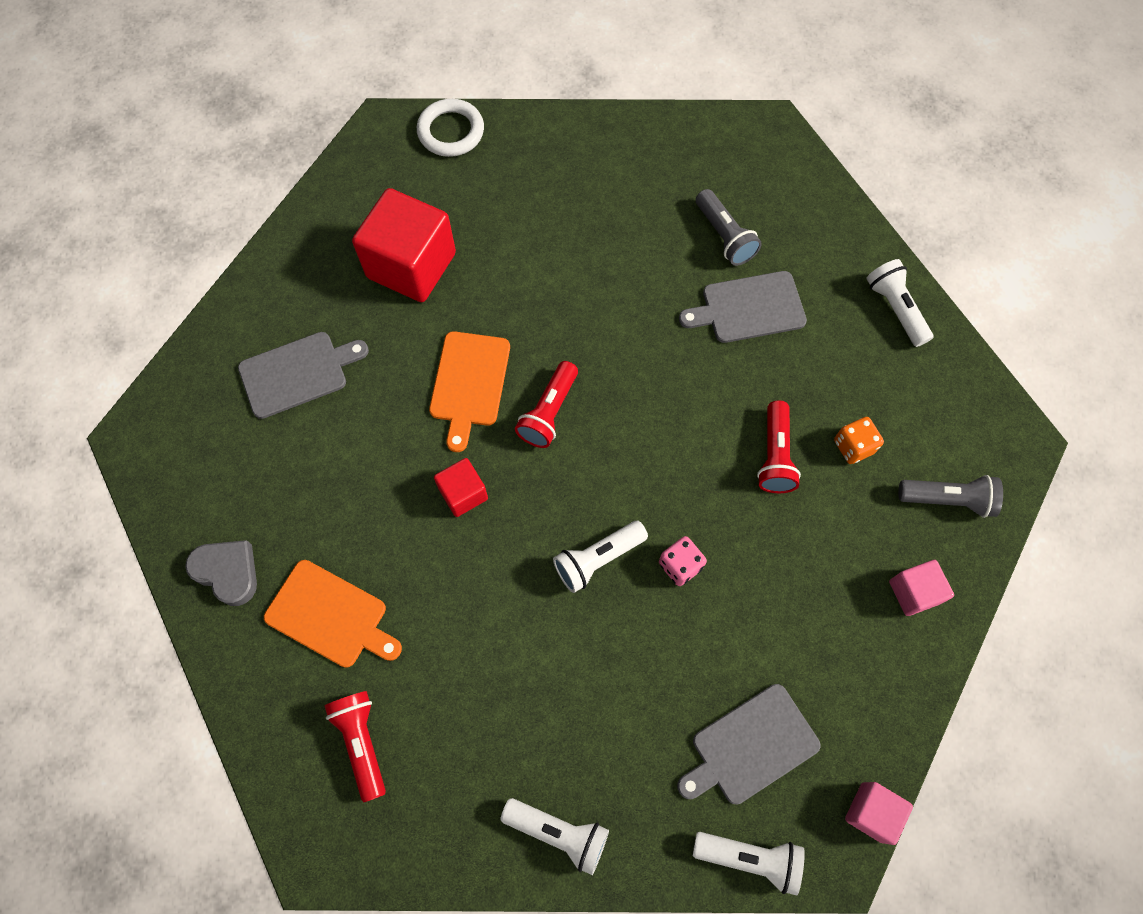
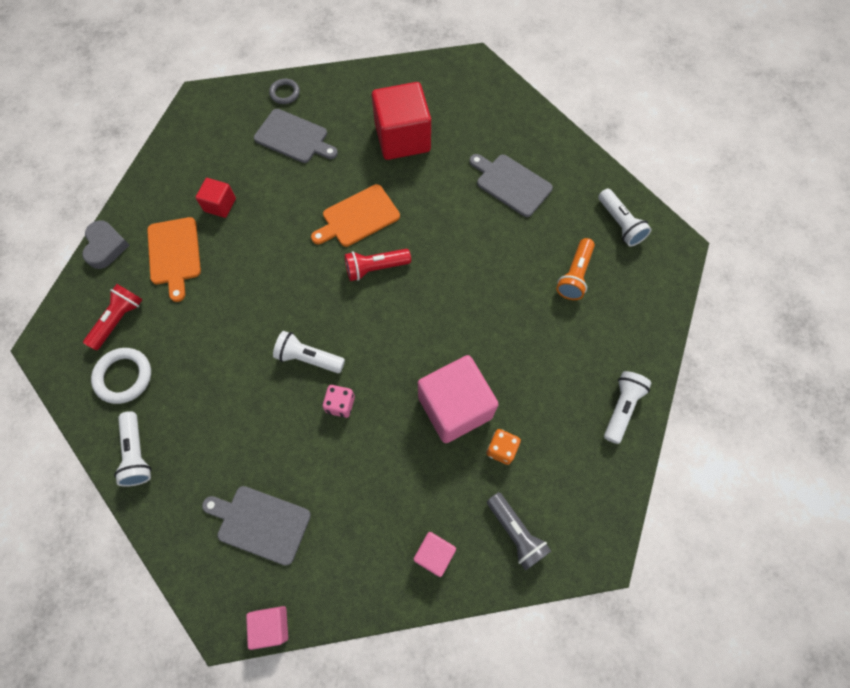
camera: 50 degrees right, 0 degrees up
(225, 339) = (285, 93): none -> grey ring
(228, 572) = (162, 192): grey heart -> grey heart (106, 246)
(451, 131) = (502, 93): white ring -> white ring (124, 377)
(463, 493) = (291, 263): red cube -> red cube (220, 205)
(724, 236) = (574, 275): grey flashlight -> orange flashlight
(748, 308) = (539, 323): grey cutting board -> grey cutting board (511, 184)
(749, 857) = (193, 570): white flashlight -> white flashlight (620, 224)
(774, 455) = (455, 407): red flashlight -> pink cube

